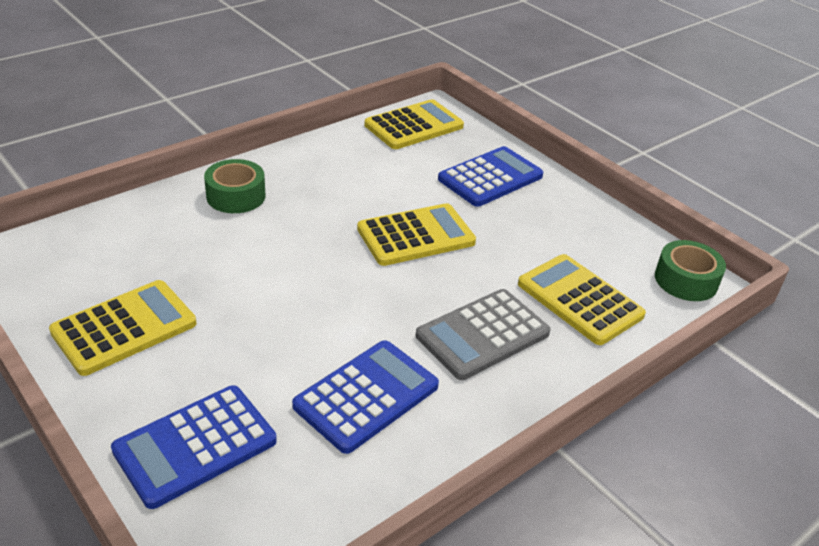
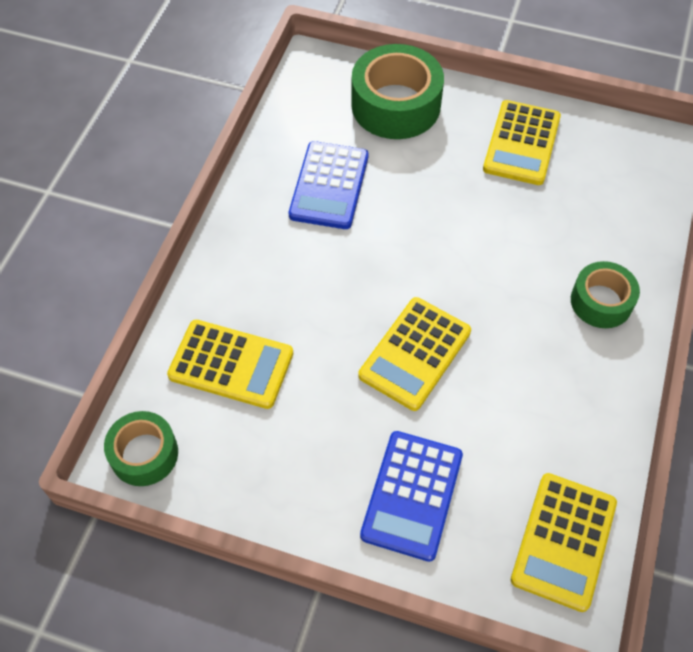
camera: 150 degrees right, 20 degrees up
(195, 446) = (395, 105): blue calculator -> green tape
(483, 335) = (287, 279): grey calculator -> none

